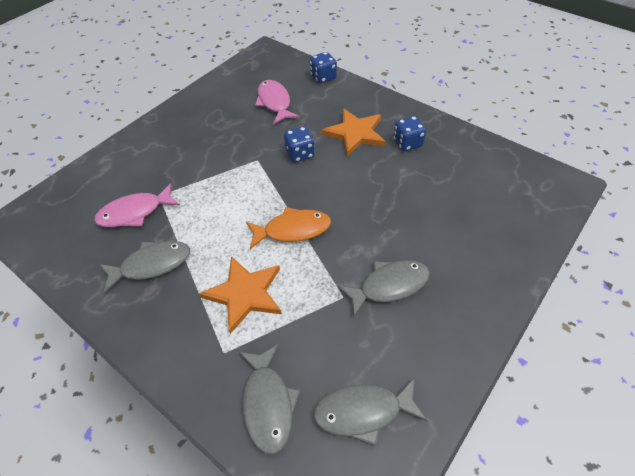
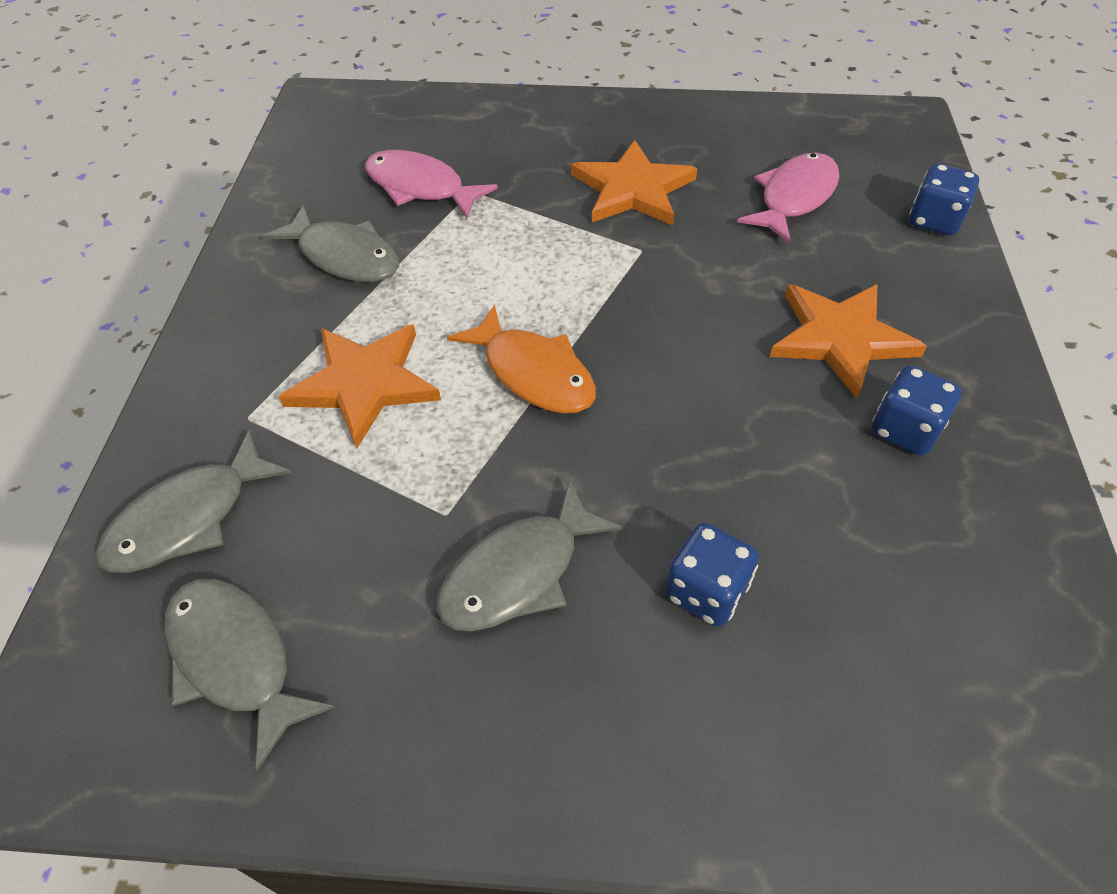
camera: 55 degrees right, 0 degrees up
(219, 143) = (632, 189): none -> orange star
(300, 154) = (709, 292): blue dice -> blue dice (706, 591)
(389, 286) = (518, 573): grey fish -> grey fish turned 105 degrees clockwise

